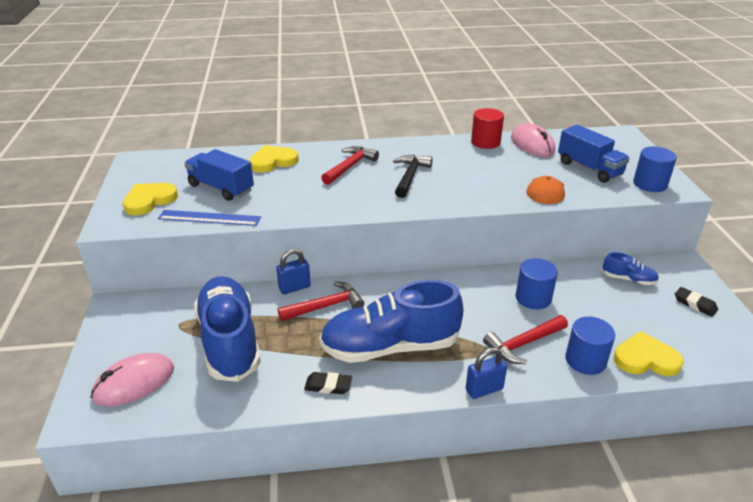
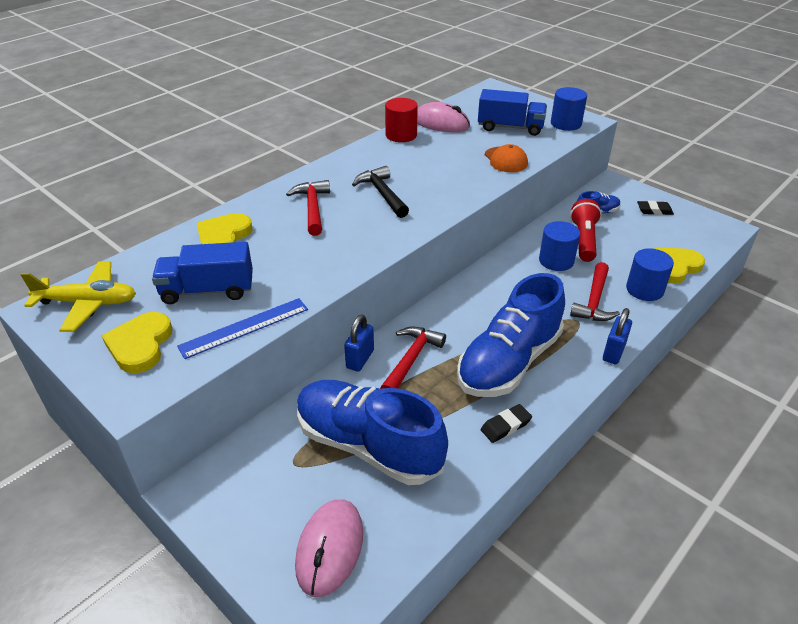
camera: 40 degrees left, 5 degrees up
(157, 167) = (88, 303): none -> yellow plane
(583, 294) = (583, 240): none -> red flashlight

